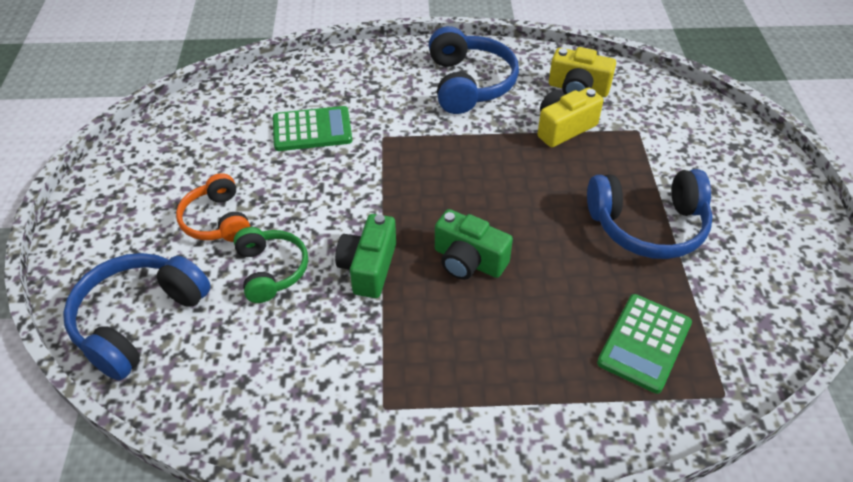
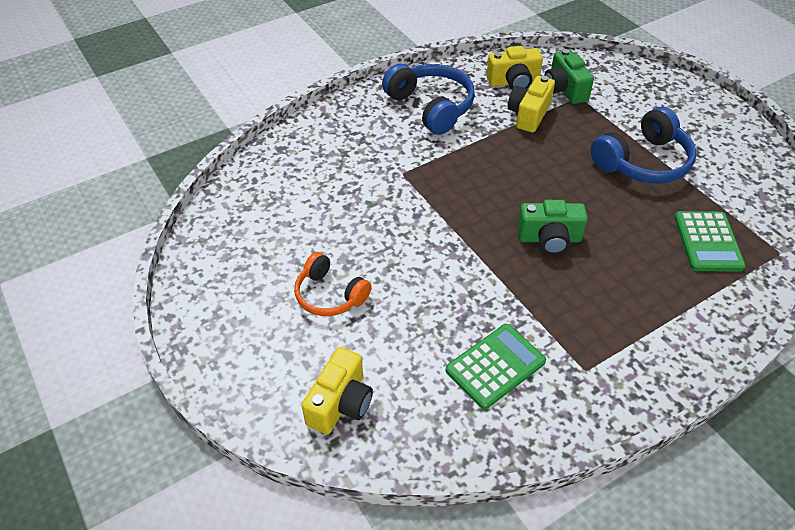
camera: 30 degrees left, 0 degrees up
(138, 320) = (340, 403): blue headphones -> yellow camera
(271, 270) = (411, 313): green headphones -> none
(312, 130) = (340, 190): green calculator -> green calculator (495, 366)
(368, 267) = (483, 276): green camera -> green camera (564, 89)

